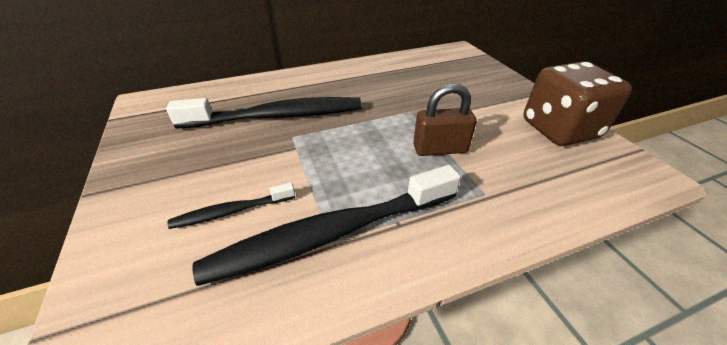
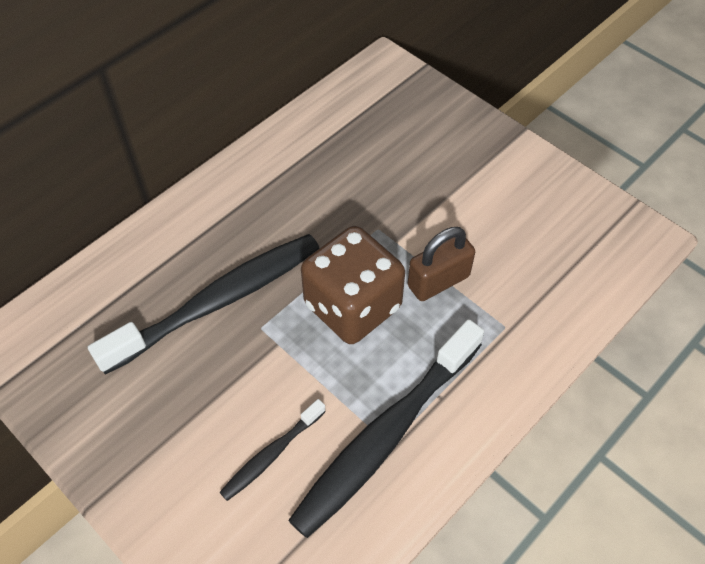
camera: 25 degrees left, 15 degrees up
(559, 130) = (552, 199): brown dice -> brown dice (352, 306)

